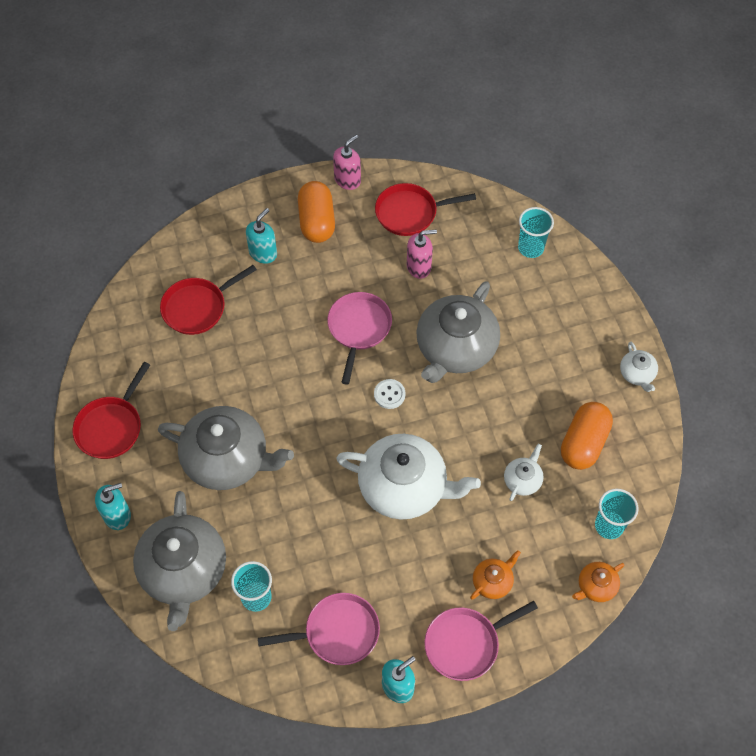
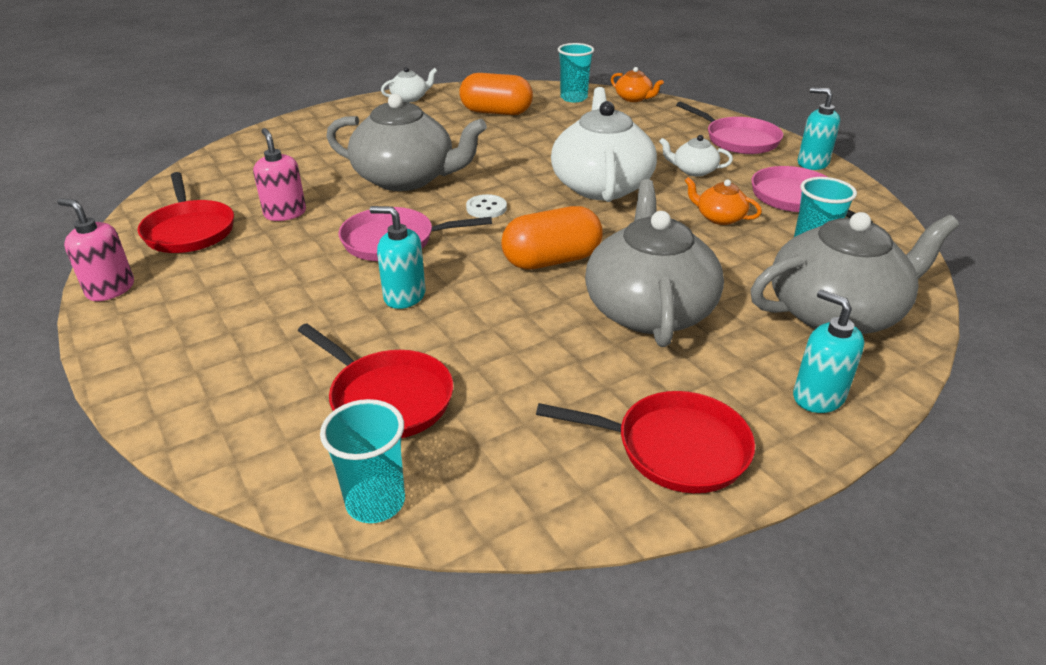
camera: 105 degrees left, 25 degrees down
(263, 253) = (260, 347): turquoise soap dispenser -> turquoise soap dispenser (404, 296)
(317, 221) = (195, 304): orange capsule -> orange capsule (551, 260)
(493, 581) = (667, 135): orange teapot -> orange teapot (719, 217)
(522, 480) = (552, 132): white teapot -> white teapot (693, 170)
(530, 248) = (255, 153): turquoise cup -> turquoise cup (375, 502)

